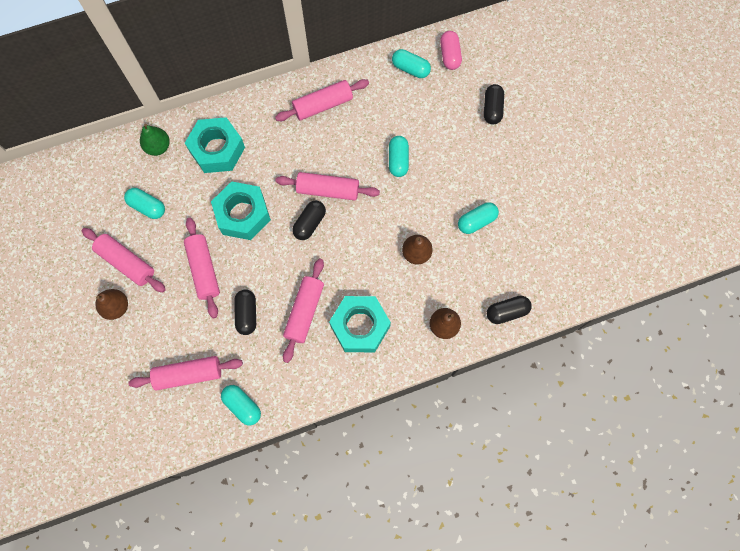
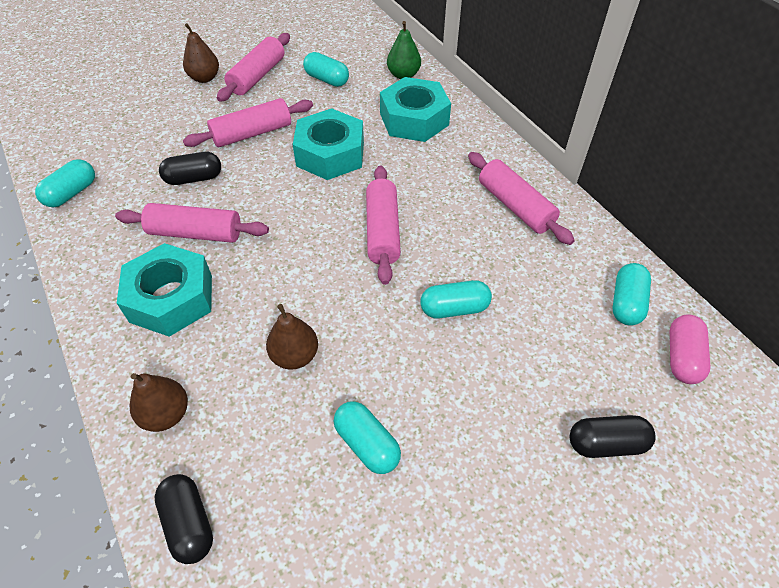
camera: 80 degrees right, 20 degrees down
(147, 207) = (327, 79): turquoise capsule -> turquoise capsule turned 75 degrees counterclockwise
(188, 374) = (120, 142): pink rolling pin -> none
(309, 223) = (327, 219): black capsule -> none
(450, 55) = (682, 357): pink capsule -> pink capsule turned 60 degrees counterclockwise

